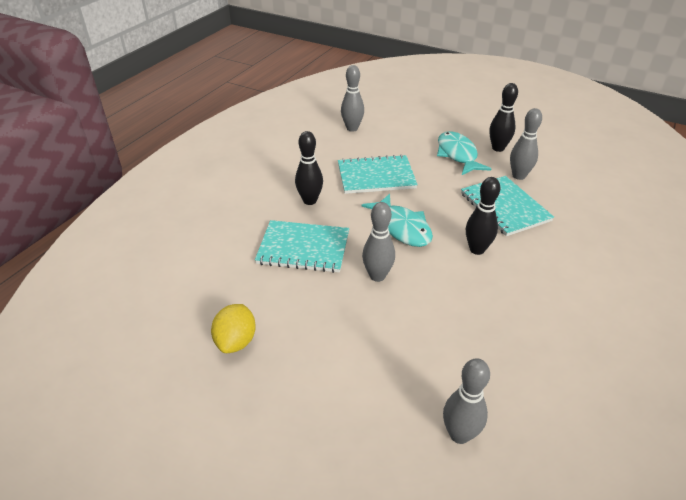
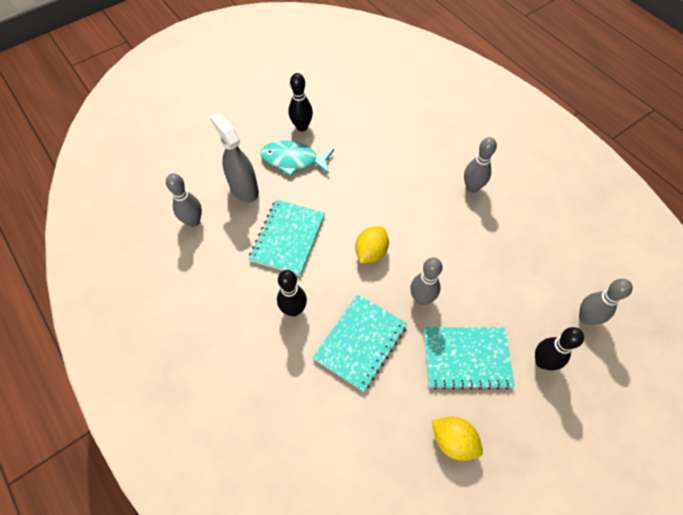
camera: 65 degrees left, 20 degrees up
(402, 227) = (371, 252): turquoise fish -> yellow lemon
(403, 140) = (244, 189): none -> grey spray bottle
(477, 249) = (422, 214): black bowling pin -> black bowling pin (542, 361)
(504, 207) = (382, 168): turquoise notebook -> turquoise notebook (466, 358)
(519, 176) = (348, 135): grey bowling pin -> grey bowling pin (472, 187)

